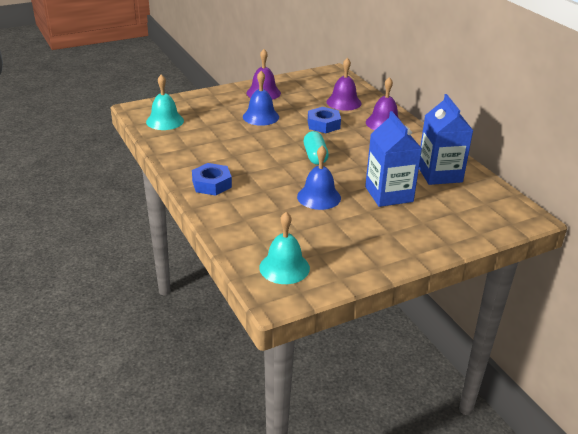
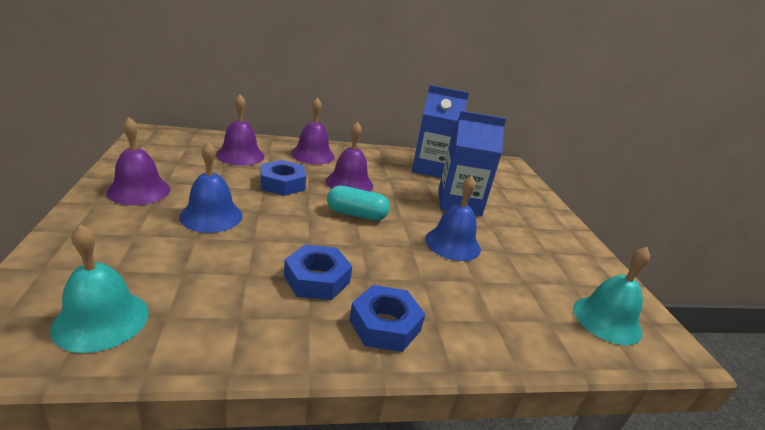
camera: 75 degrees left, 5 degrees down
(233, 158) = (317, 279): none -> blue nut
(357, 145) = (349, 183): none -> purple bell

